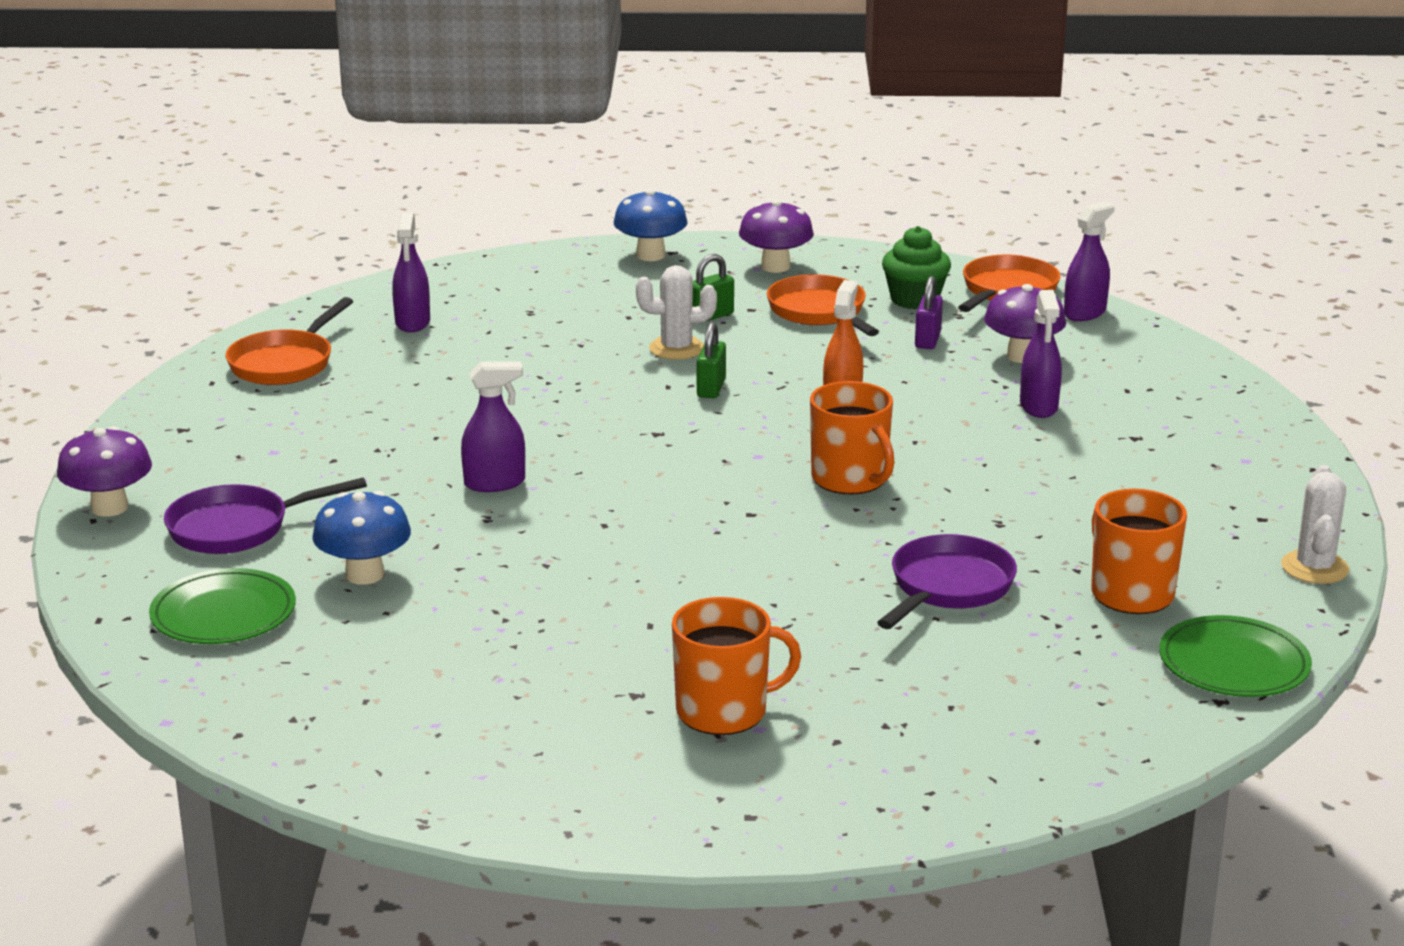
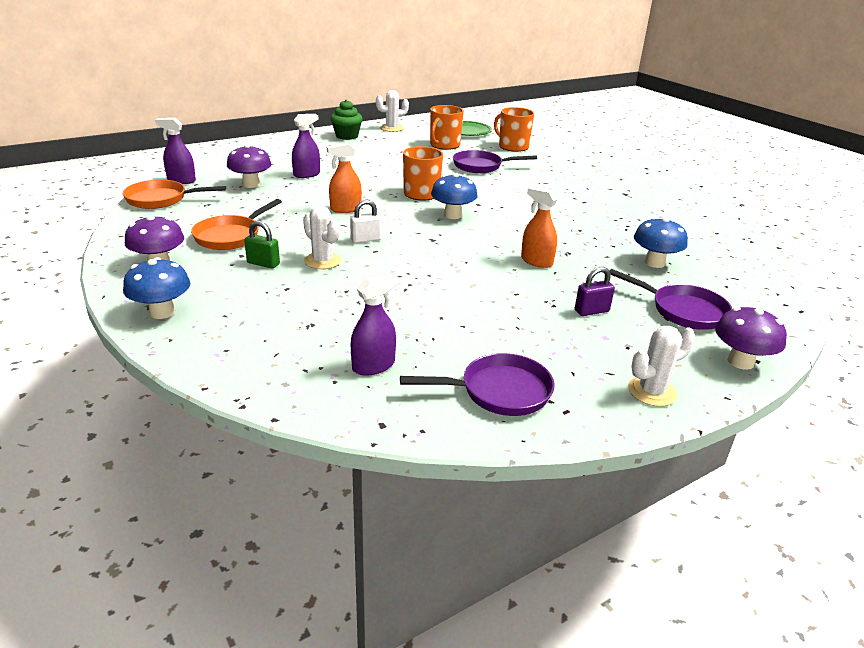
camera: 125 degrees left, 5 degrees up
(162, 433) = (652, 391): none -> white cactus
(223, 614) = (737, 282): green plate -> none
(285, 363) = (499, 391): orange pan -> purple pan
(494, 483) = (536, 261): purple spray bottle -> orange spray bottle
(711, 388) = (365, 239): green padlock -> white padlock
(724, 711) = (608, 180): orange mug -> orange mug (512, 147)
(727, 476) = (452, 215): none -> blue mushroom
(914, 300) = (191, 217): green cupcake -> green cupcake (347, 136)
(928, 340) = (249, 205): purple padlock -> purple padlock (591, 311)

